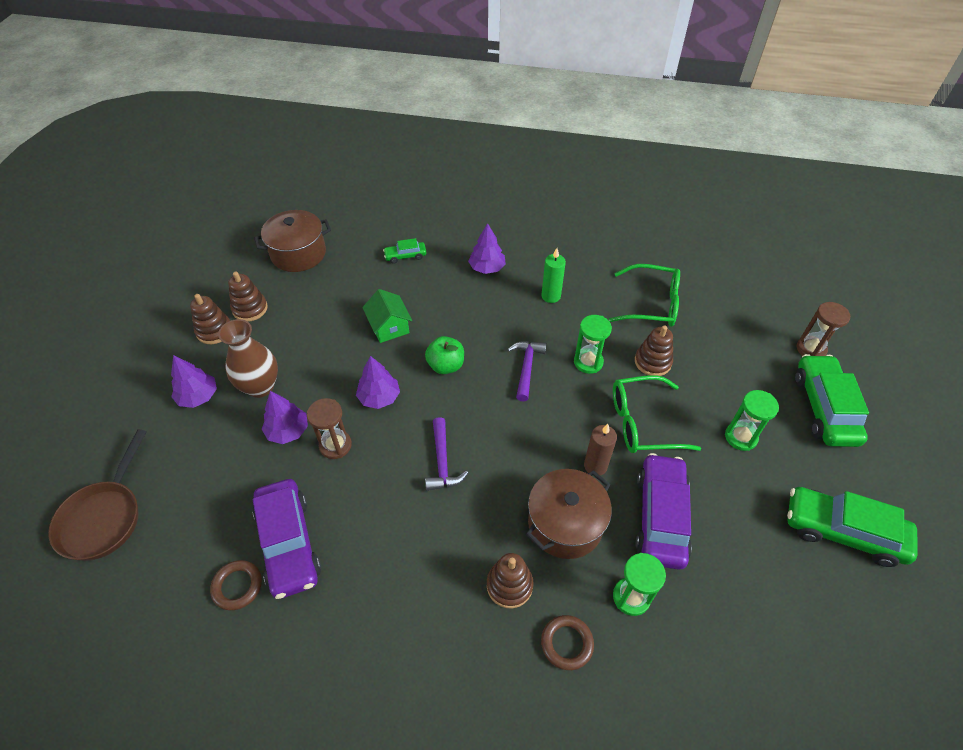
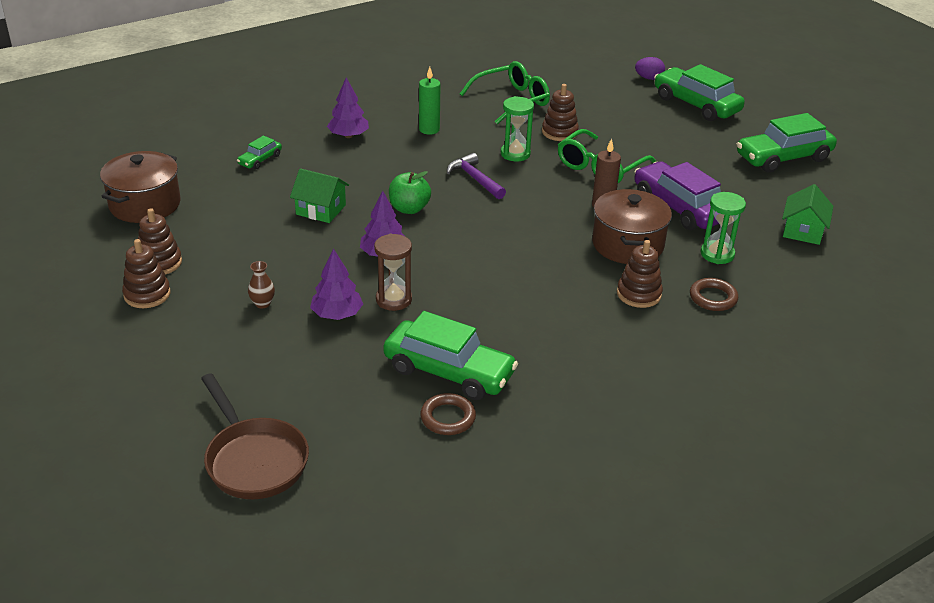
camera: 45 degrees left, 15 degrees down
(198, 396) = (210, 341): purple tree -> none
(260, 386) = (262, 303): brown vase -> brown vase, size x0.46
(288, 543) = (449, 371): purple car -> green car
(442, 462) = (494, 261): purple hammer -> none
(740, 437) = (669, 143): green hourglass -> none
(752, 637) = (803, 231): none -> green house
(811, 349) = (648, 78): brown hourglass -> purple egg

